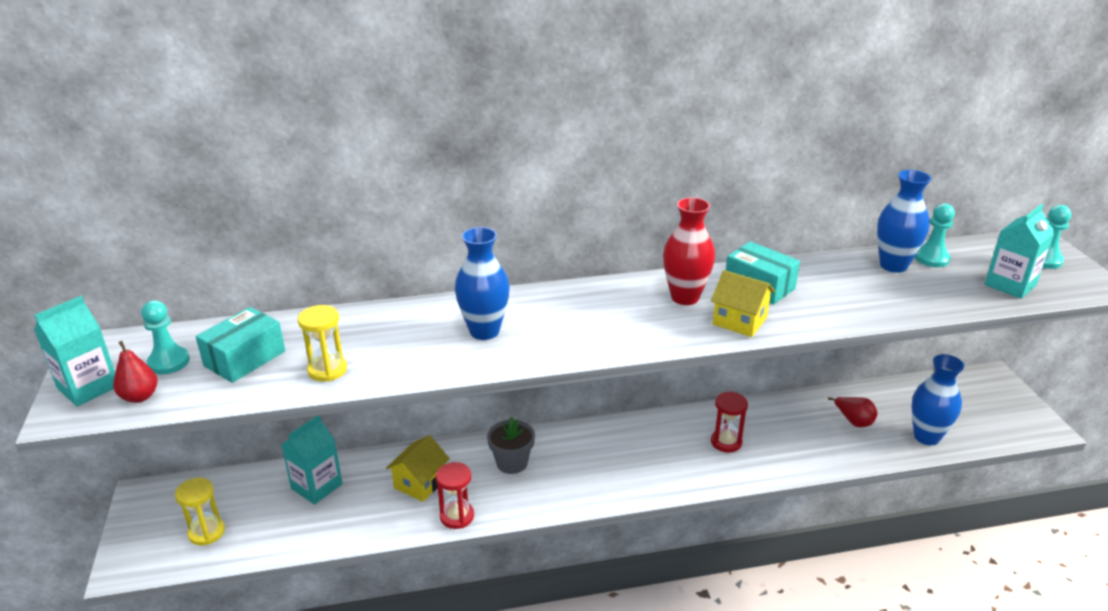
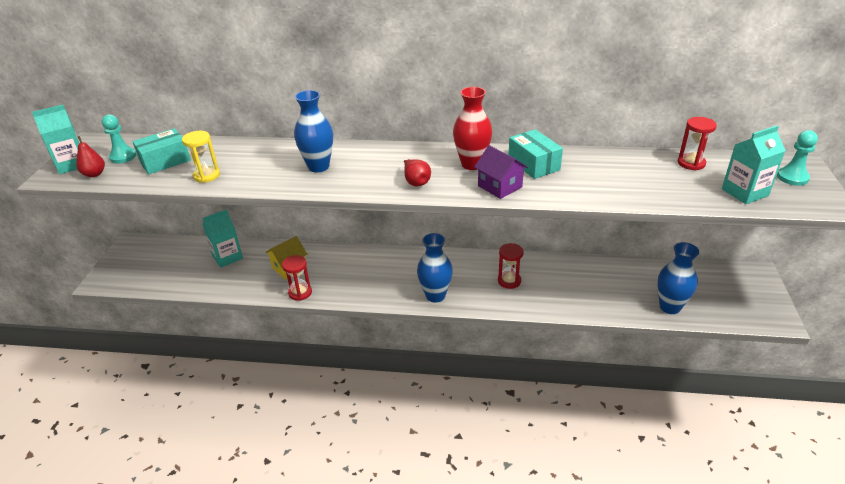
camera: 20 degrees right, 5 degrees up
(206, 532) = (152, 271): yellow hourglass -> none
(512, 463) = (353, 266): grey flower pot -> none
(739, 321) = (500, 186): yellow house -> purple house
(853, 421) = (617, 284): red pear -> red pear (416, 182)
(893, 265) = (654, 164): blue vase -> blue vase (435, 296)
(931, 258) = (691, 163): turquoise pawn -> red hourglass

